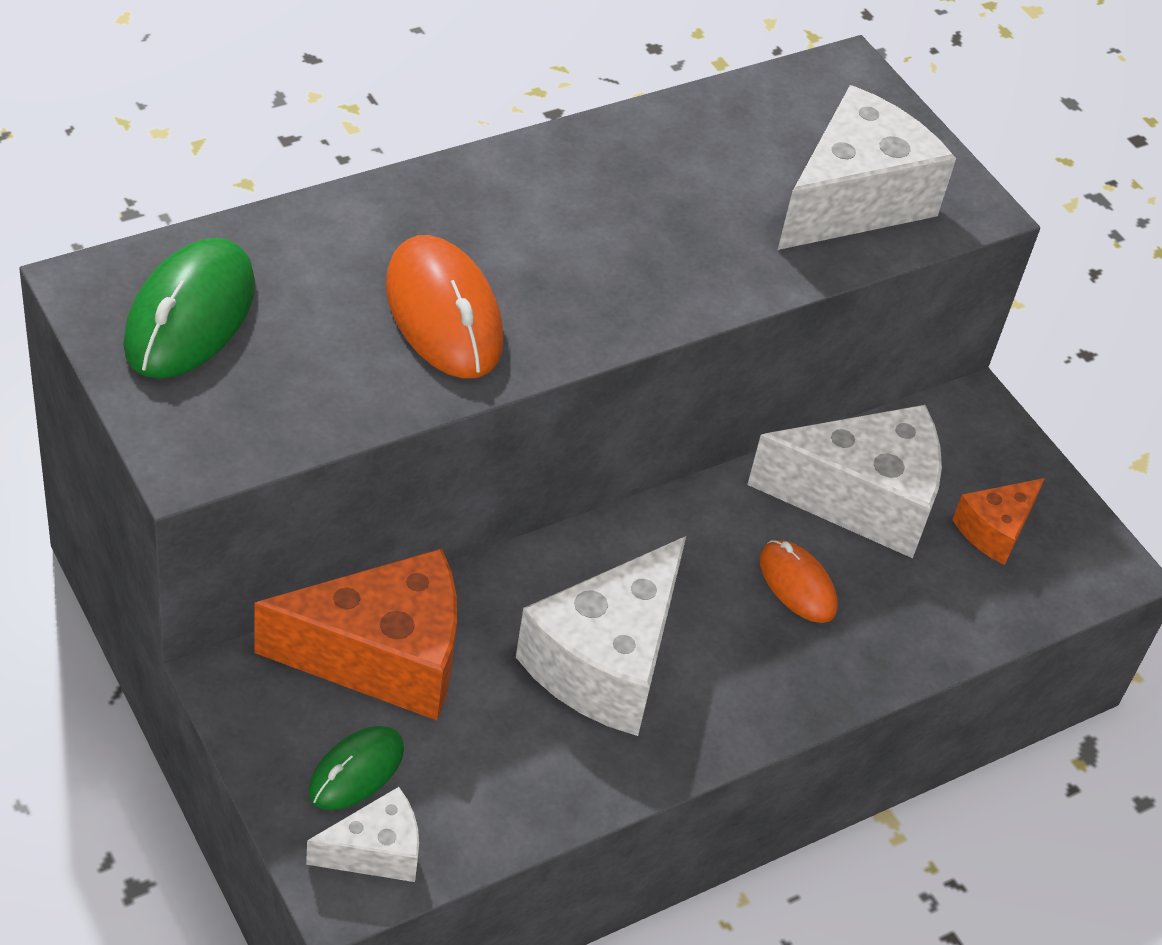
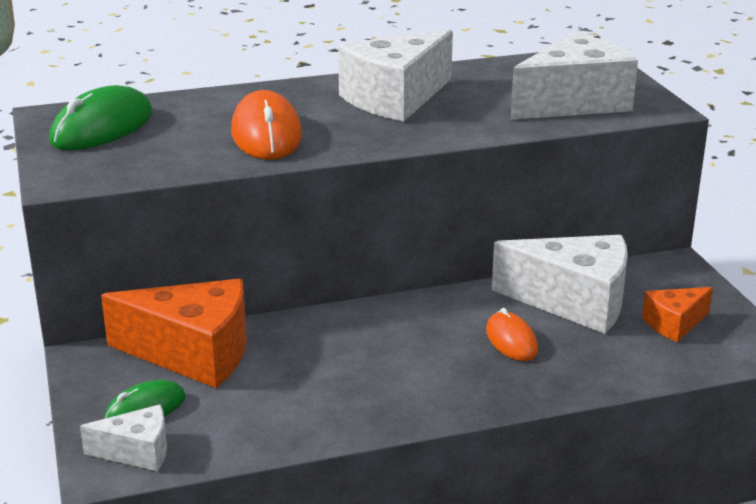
camera: 20 degrees right, 20 degrees down
(606, 662) = (352, 368): white cheese -> white cheese (395, 99)

